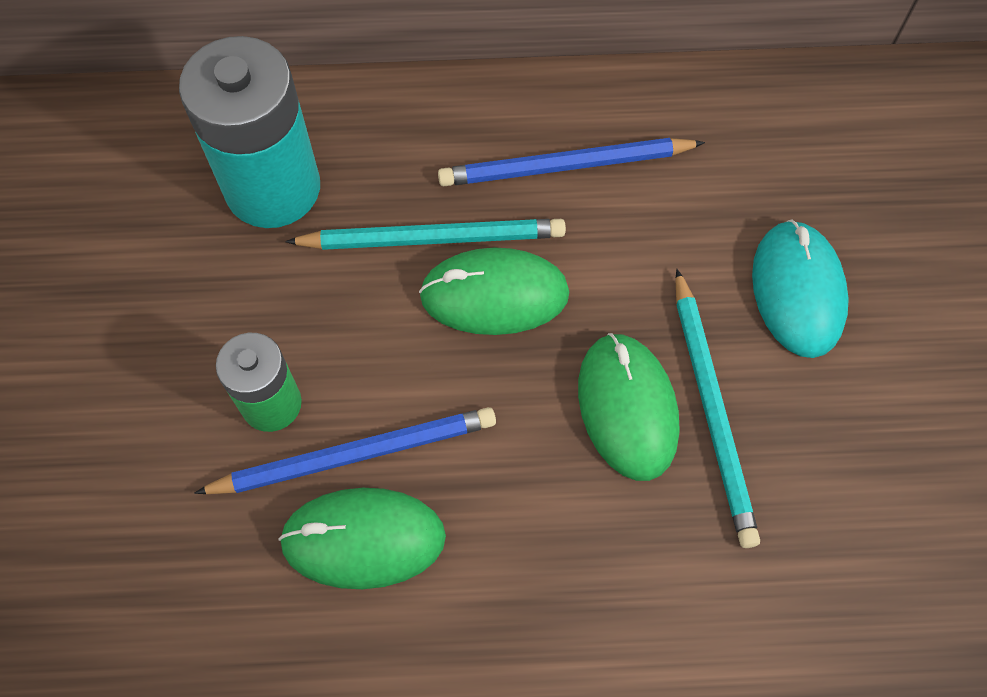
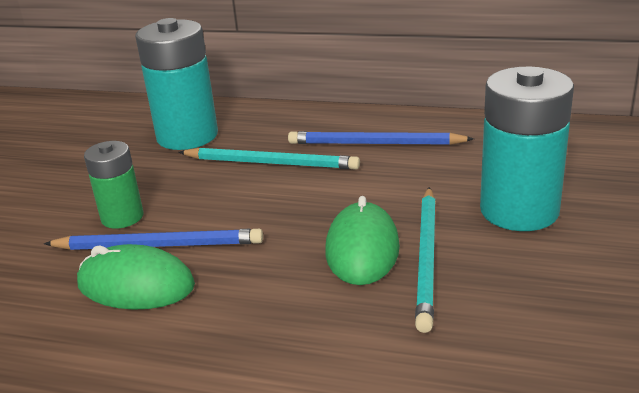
camera: 20 degrees right, 35 degrees down
(494, 295) = (297, 189): green mouse -> none
(798, 291) = (519, 210): turquoise mouse -> turquoise battery

